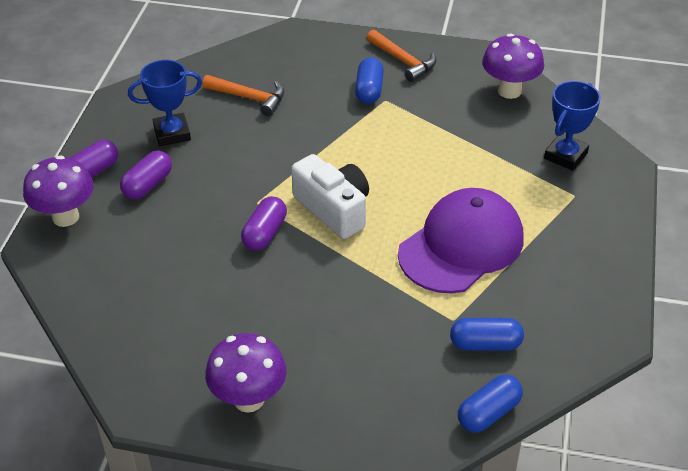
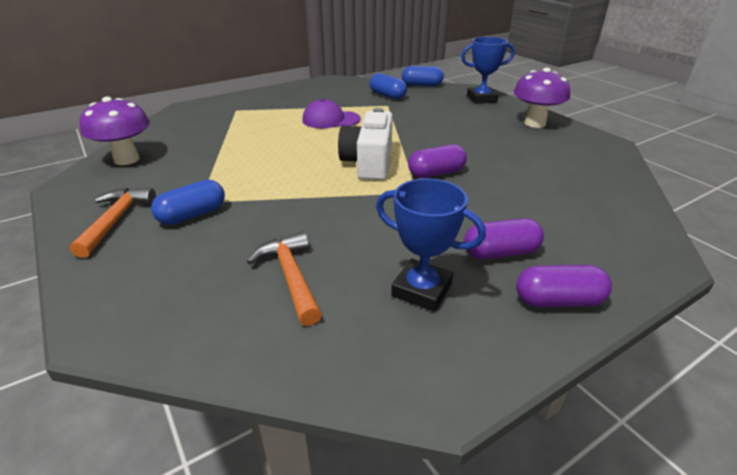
camera: 135 degrees left, 10 degrees down
(65, 217) = (618, 270): purple mushroom -> none
(461, 245) = (331, 120): purple cap -> purple cap, size x0.57
(565, 156) = (196, 121): blue trophy -> blue trophy (481, 99)

